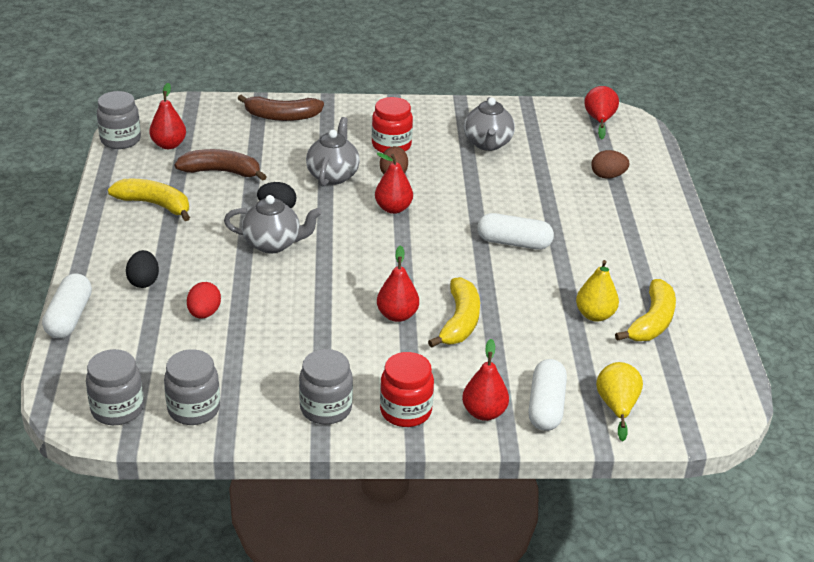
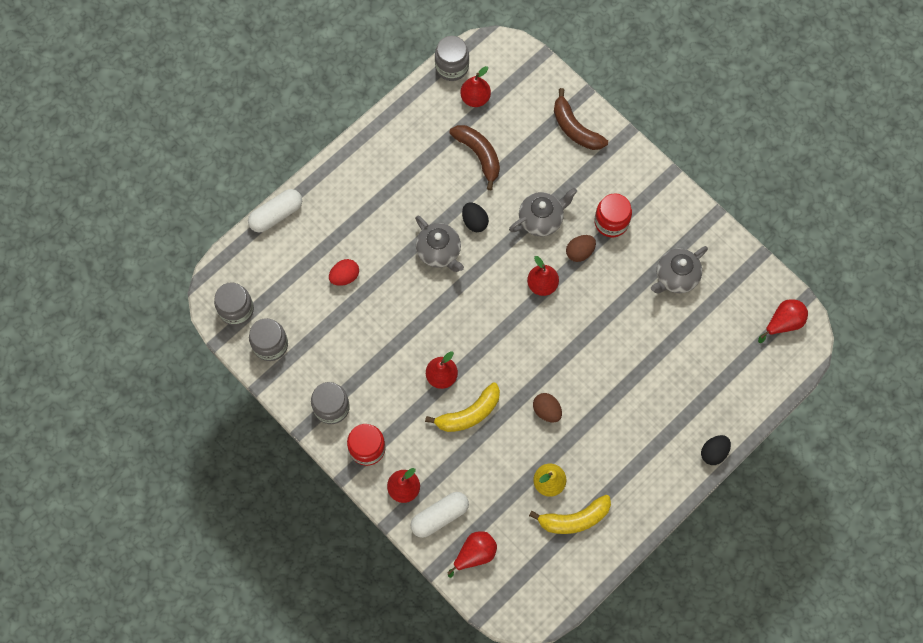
camera: 50 degrees right, 35 degrees up
(143, 281) = (339, 219): black egg -> black egg (714, 452)
(155, 204) = (410, 153): yellow banana -> none
(514, 243) = (577, 382): white capsule -> none
(607, 176) = (714, 380): brown egg -> brown egg (546, 410)
(617, 407) = (475, 554): yellow pear -> red pear

